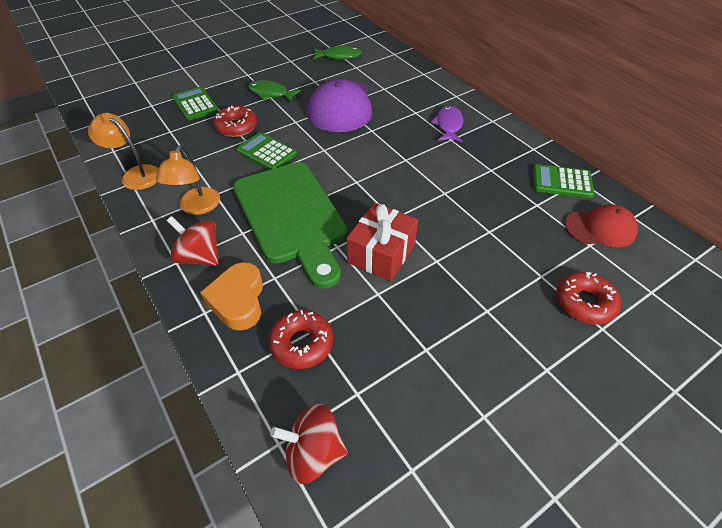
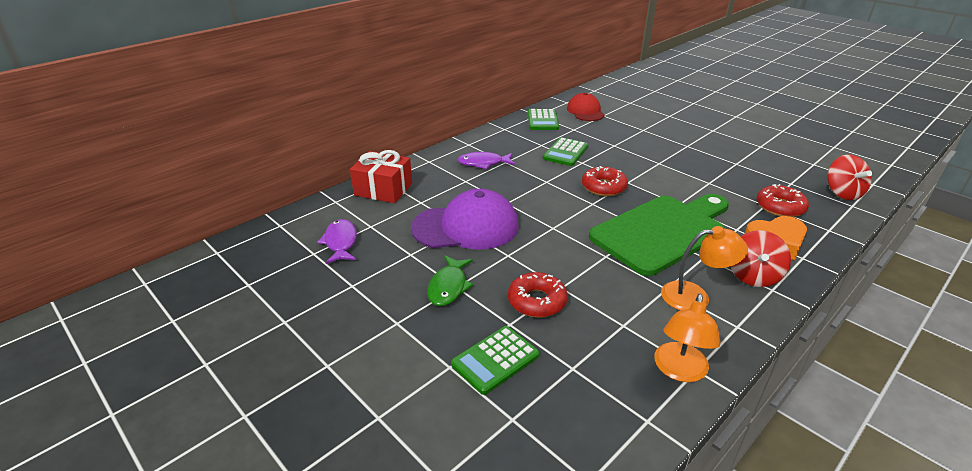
camera: 100 degrees left, 15 degrees down
(266, 152) = (577, 265): green calculator -> green calculator (565, 152)
(339, 56) = (340, 242): green fish -> purple fish
(381, 253) = (670, 184): red gift -> red gift (383, 189)
(584, 303) = (654, 119): red donut -> red donut (603, 187)

